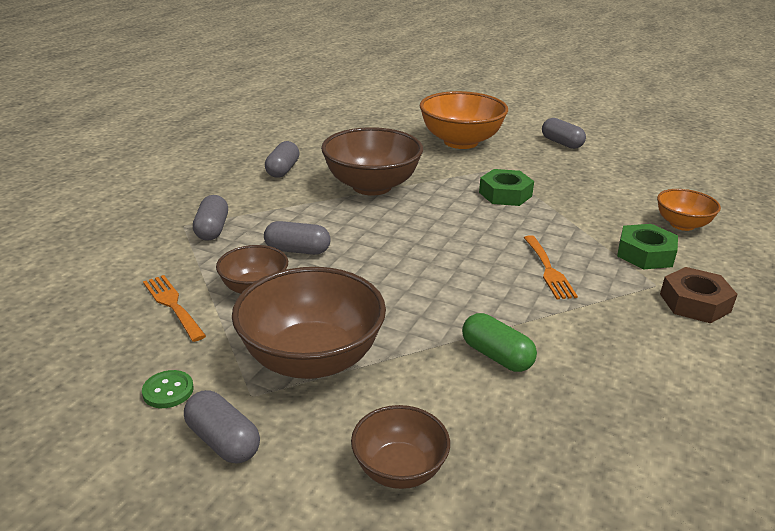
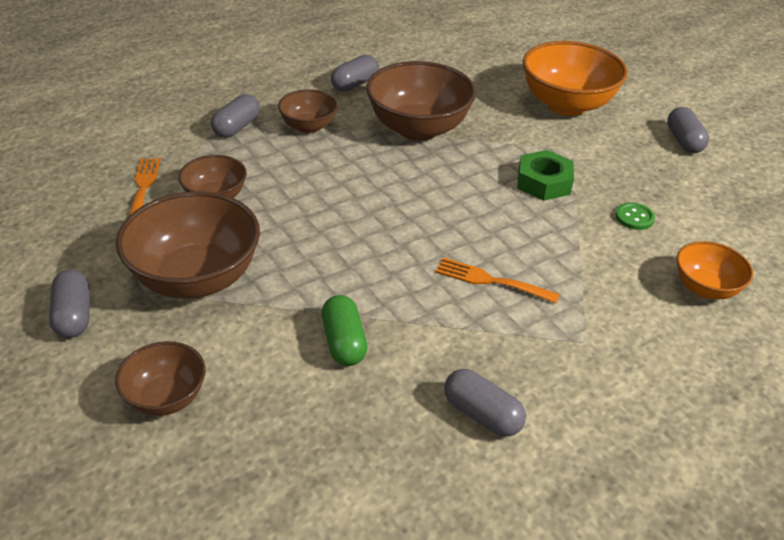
camera: 30 degrees right, 10 degrees up
(168, 391) = (76, 259): green button -> green button (634, 217)
(278, 210) = (308, 127): none -> brown bowl
(297, 250) = (284, 173): grey capsule -> grey capsule (482, 414)
(548, 270) = (490, 281): orange fork -> orange fork turned 90 degrees clockwise
(645, 254) = (616, 304): green nut -> none
(694, 303) = (602, 377): brown nut -> none

